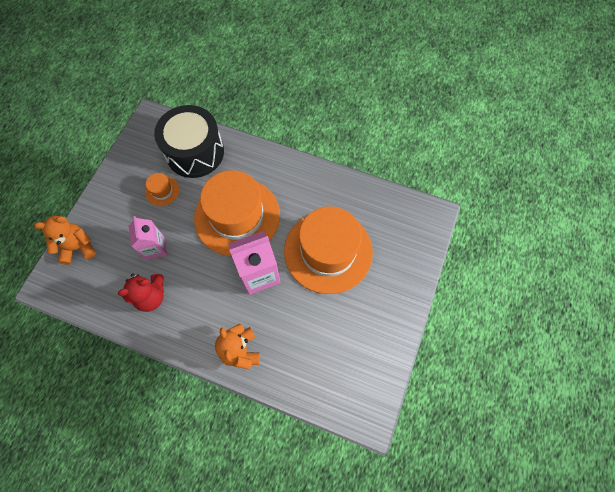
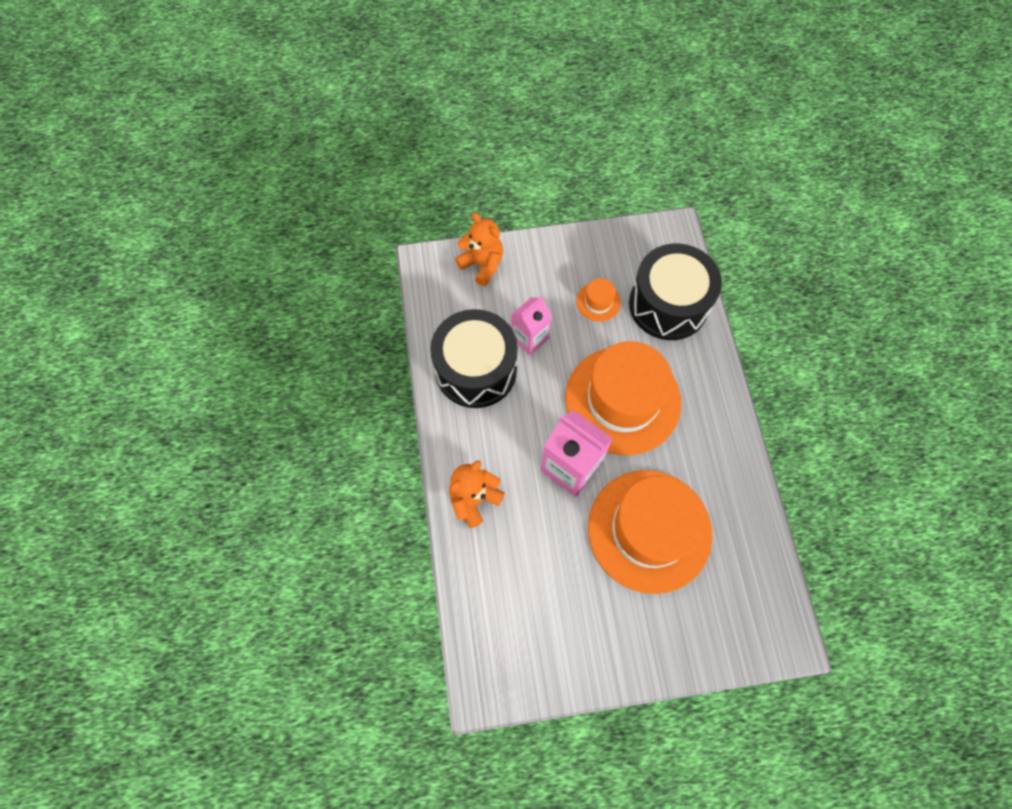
camera: 60 degrees right, 0 degrees up
(151, 296) = (476, 370): red teddy bear -> black drum

